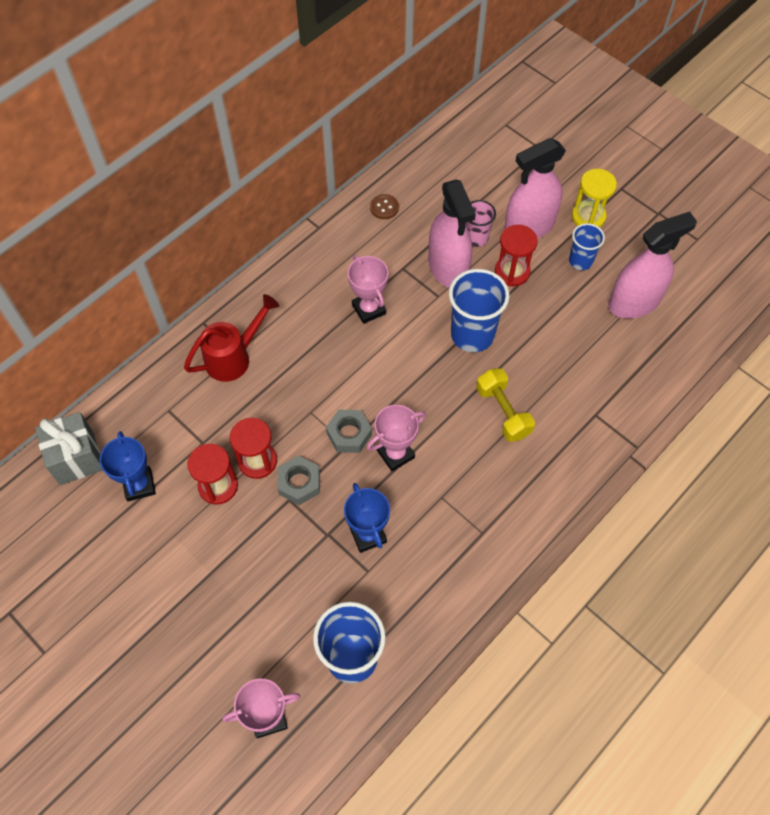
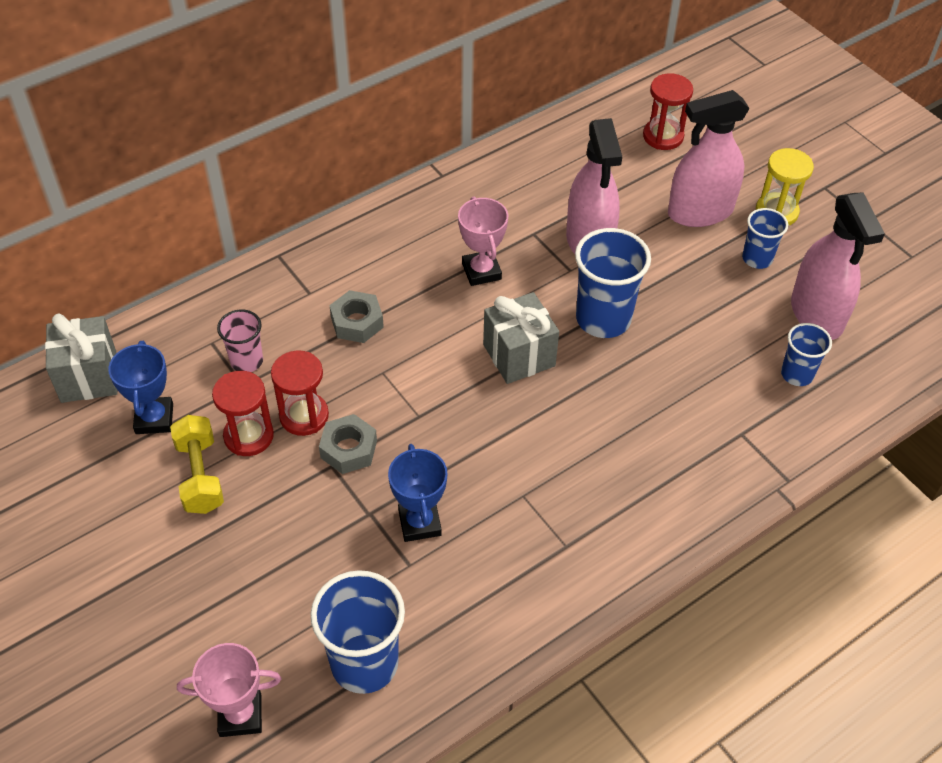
camera: 10 degrees right, 10 degrees down
(234, 357) = (305, 298): red watering can -> none
(349, 434) = (424, 405): grey nut -> grey nut (357, 322)
(384, 207) = (526, 166): brown button -> none
(395, 454) = (476, 436): pink trophy -> none
(413, 378) = (519, 355): none -> grey gift
(476, 238) = (631, 214): pink cup -> pink cup (246, 361)
(503, 412) = (623, 411): yellow dumbbell -> yellow dumbbell (200, 475)
(512, 272) = (668, 258): red hourglass -> red hourglass (663, 136)
(628, 356) = (797, 374): none -> blue cup
(634, 302) = (816, 314): pink spray bottle -> pink spray bottle turned 90 degrees clockwise

